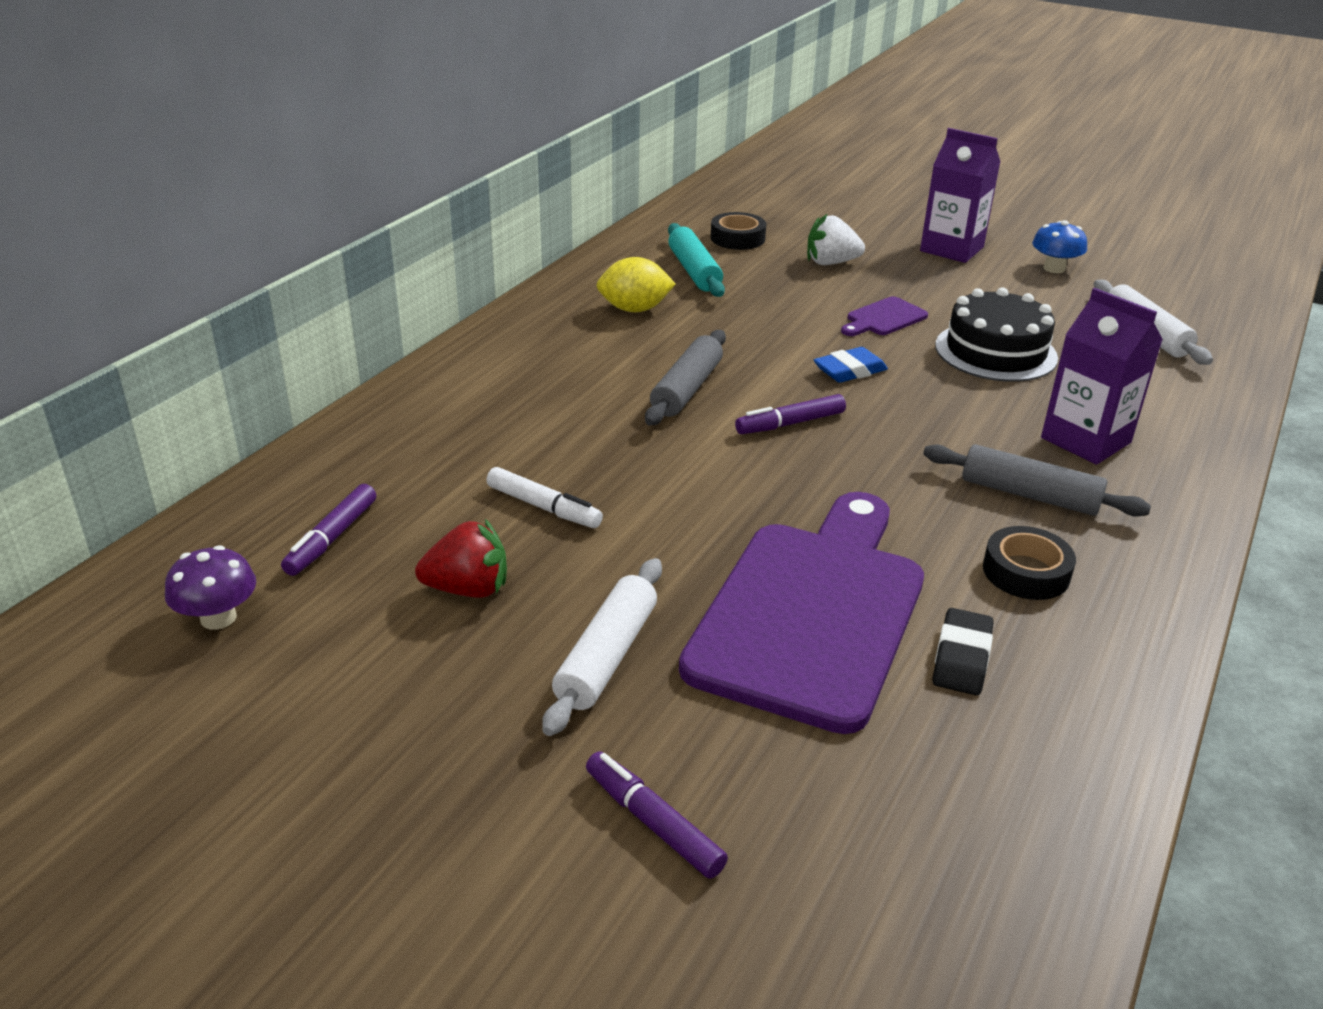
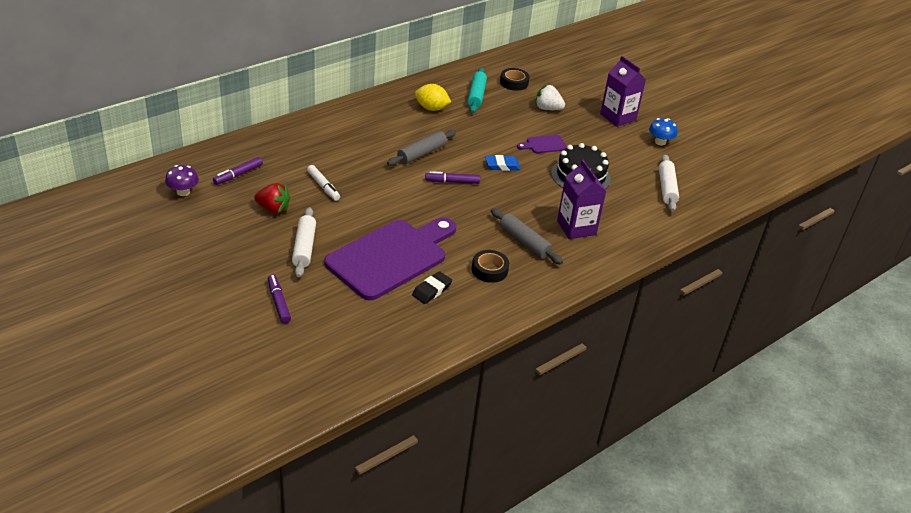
camera: 20 degrees right, 5 degrees up
(606, 656) = (304, 247): white rolling pin -> white rolling pin turned 45 degrees counterclockwise

